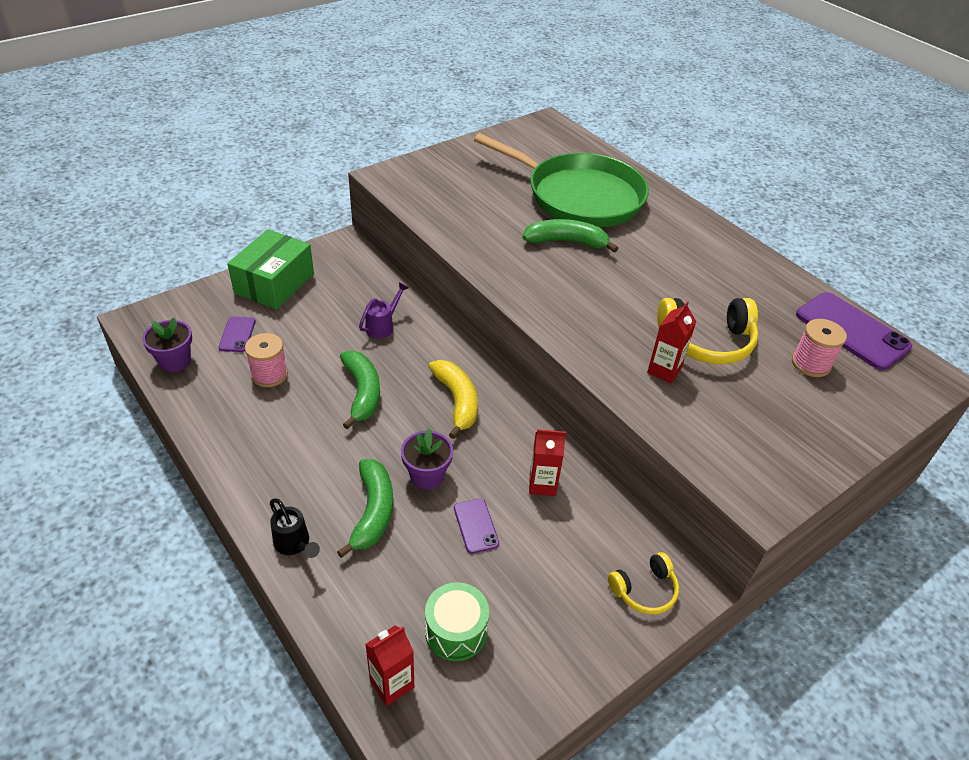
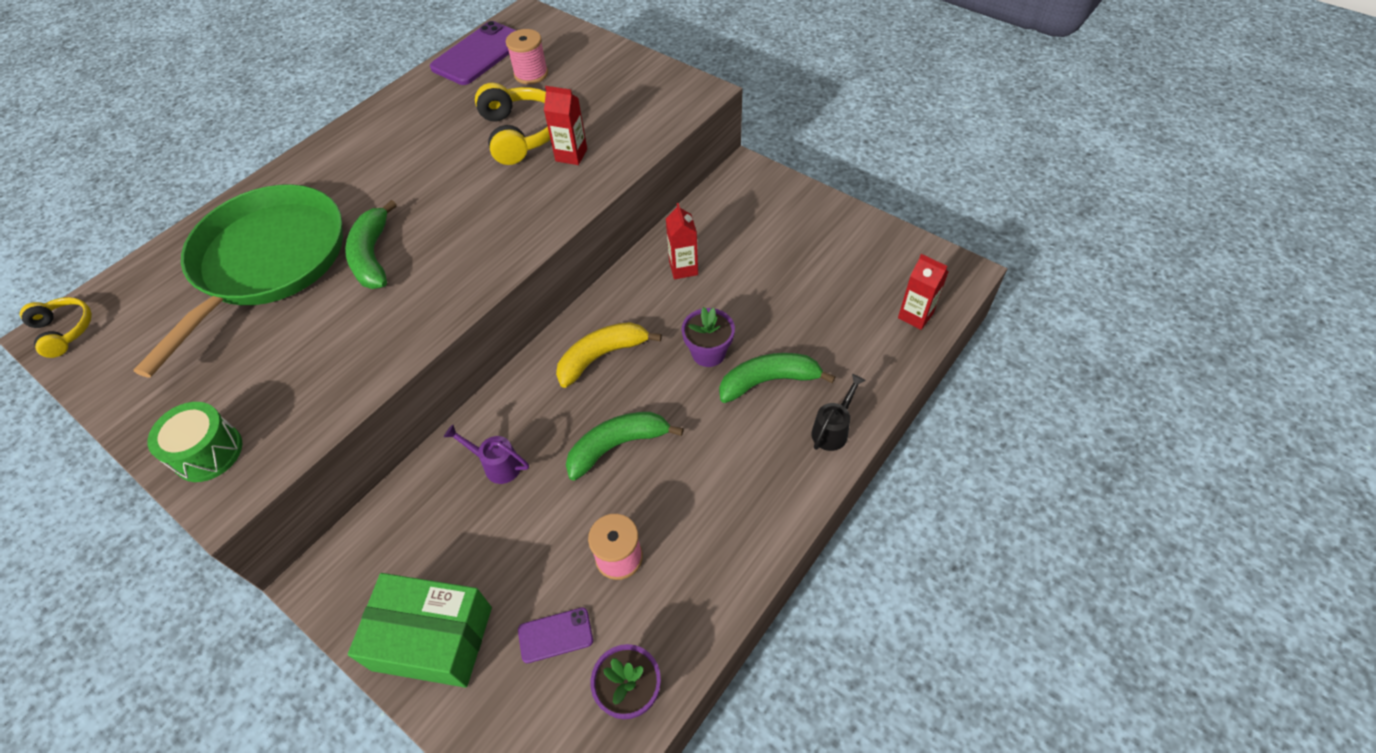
camera: 100 degrees left, 10 degrees up
(456, 631) = (852, 290): green drum -> green drum (208, 452)
(475, 526) = (748, 302): purple phone -> none
(644, 590) = (759, 192): yellow headphones -> yellow headphones (65, 331)

